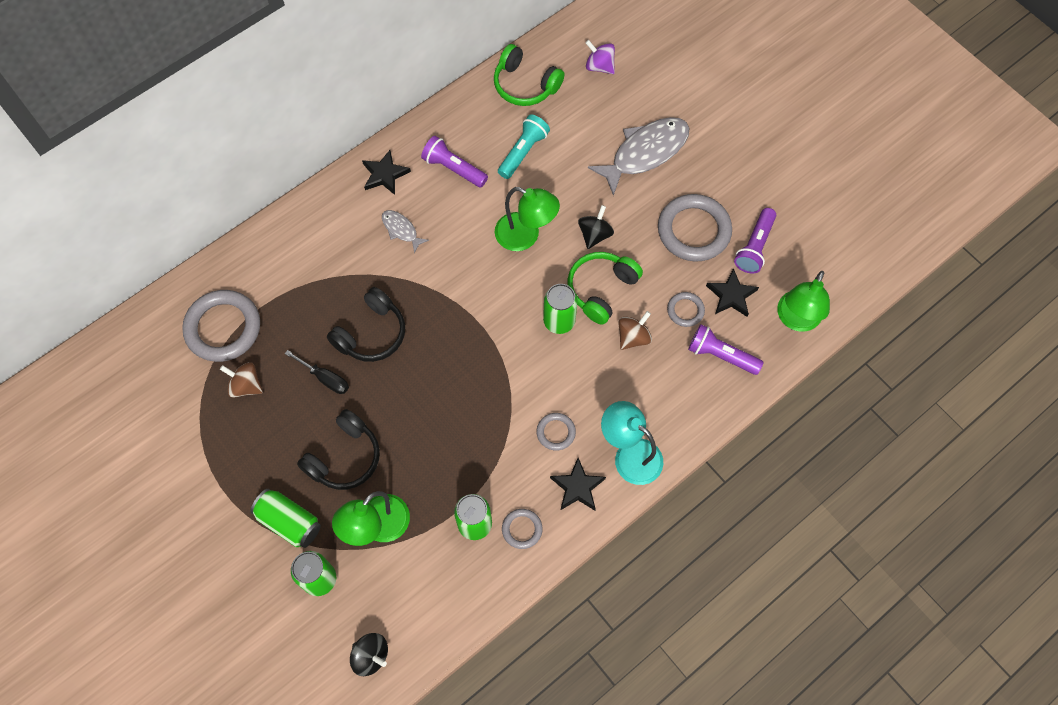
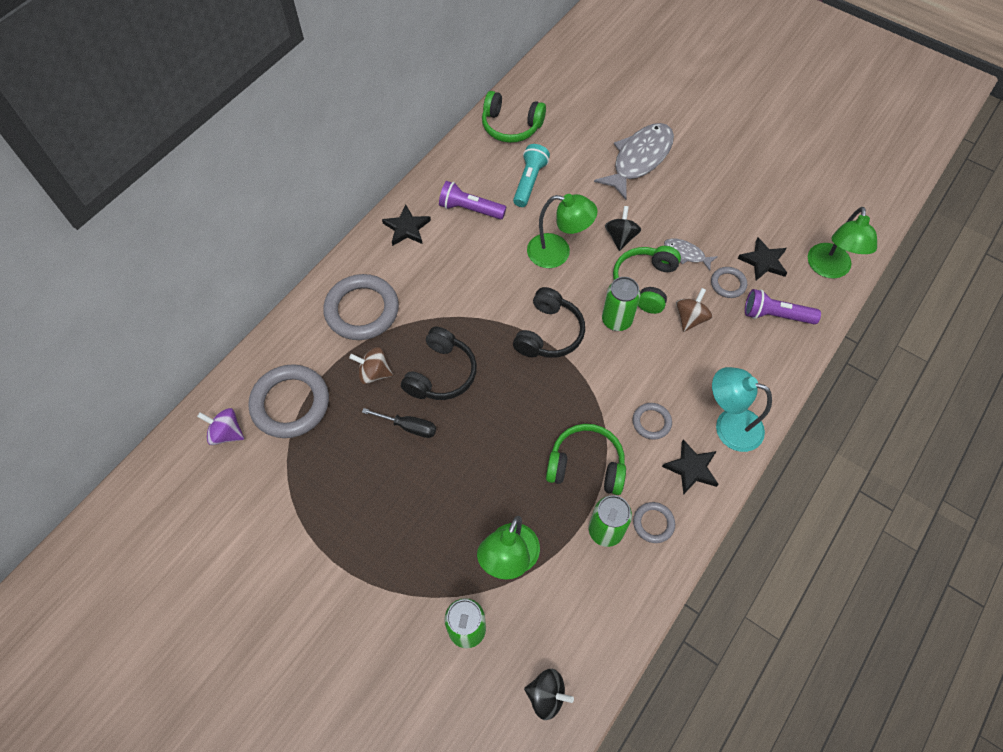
camera: 15 degrees left, 5 degrees down
(246, 385) = (330, 453): brown spinning top -> brown spinning top (374, 373)
(289, 522) = (417, 578): green can -> none
(344, 457) = (453, 499): black headphones -> black headphones (549, 333)
(401, 230) = (439, 273): grey fish -> grey fish (686, 254)
(478, 458) = (586, 465): none -> green headphones
(599, 66) = (571, 98): purple spinning top -> purple spinning top (226, 433)
(693, 230) = (708, 214): grey ring -> grey ring (362, 310)
(755, 247) = (767, 216): purple flashlight -> none

